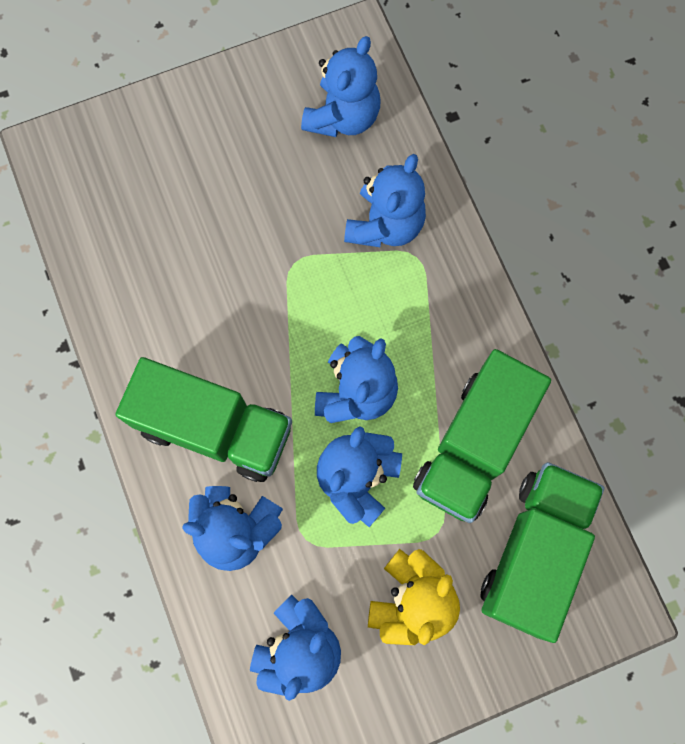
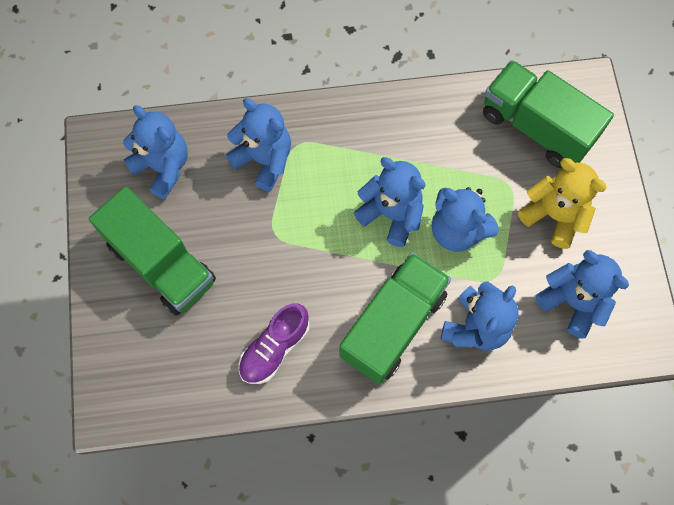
camera: 75 degrees left, 5 degrees down
(155, 301) = (274, 348): none -> purple shoe
(473, 445) = (452, 145): green truck -> green truck (161, 263)

